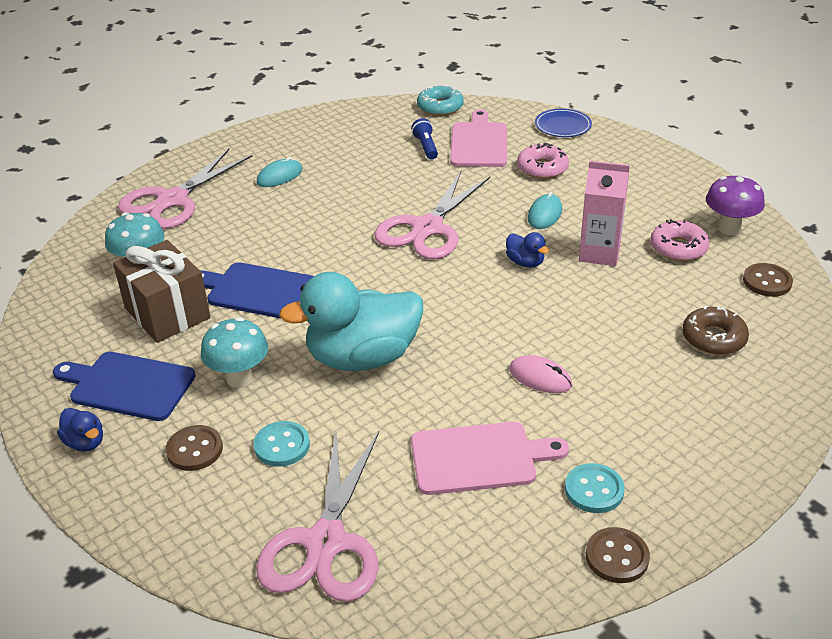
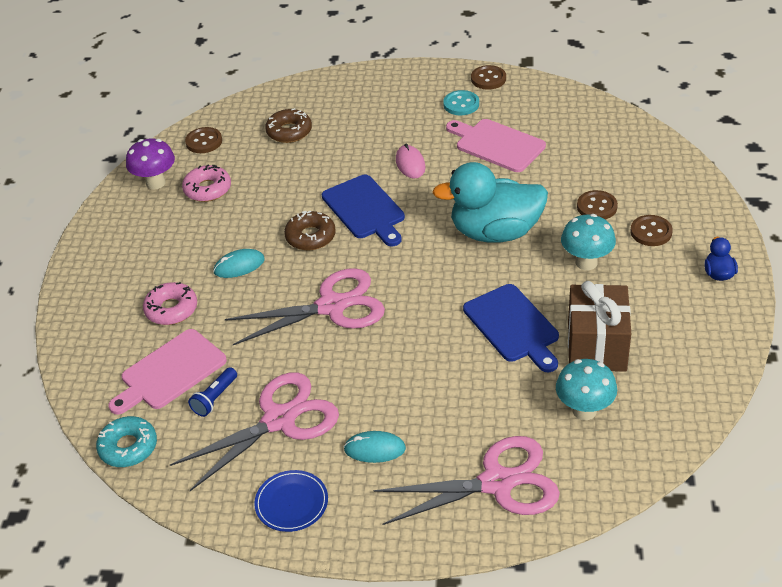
camera: 135 degrees left, 5 degrees up
(128, 385) = (665, 300): blue cutting board -> blue cutting board (365, 209)
(282, 445) = (597, 207): turquoise button -> brown button
(326, 543) = (617, 149): pink scissors -> pink scissors (279, 419)
(362, 357) = (495, 232): turquoise duck -> turquoise duck turned 150 degrees clockwise
(525, 262) = (310, 236): blue duck -> brown donut
(563, 126) = (81, 345): blue plate -> blue plate (291, 503)
(599, 253) = (257, 215): pink carton -> none

